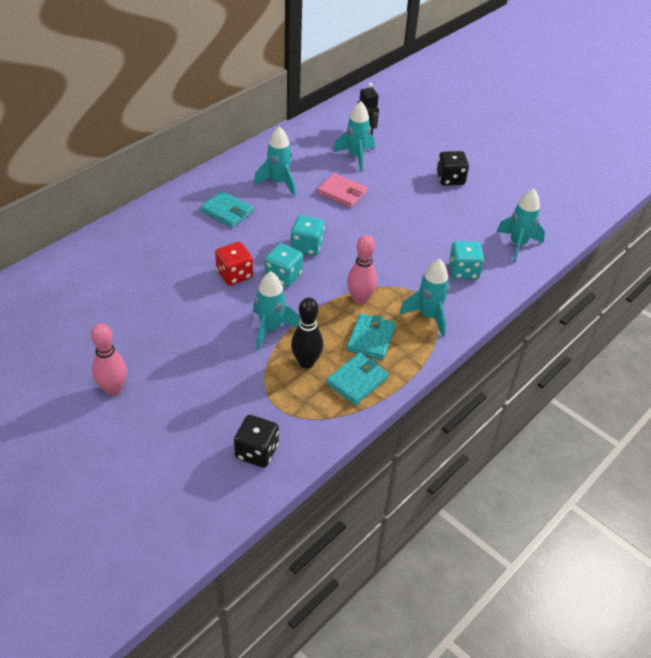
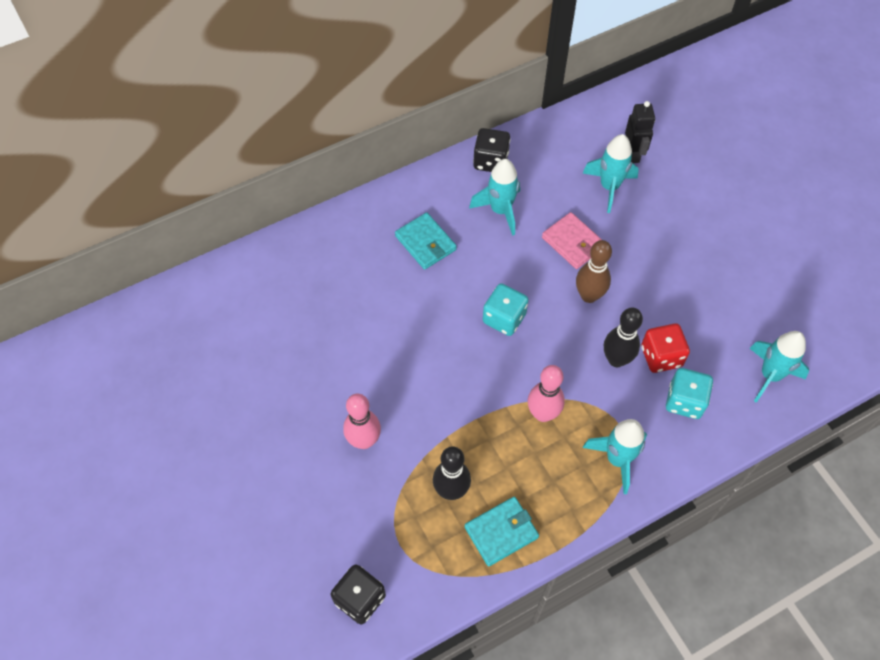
camera: 20 degrees right, 15 degrees up
(113, 389) = (231, 472): pink bowling pin -> pink bowling pin (364, 441)
(234, 274) = (407, 341): red dice -> red dice (661, 356)
(270, 329) = (425, 432): turquoise rocket -> none
(283, 276) = (463, 357): turquoise dice -> none
(366, 222) = (589, 295): none -> brown bowling pin
(371, 339) = (536, 476): turquoise wallet -> none
(402, 256) = (616, 359): none -> black bowling pin
(450, 179) = (719, 249): black dice -> black dice (490, 161)

